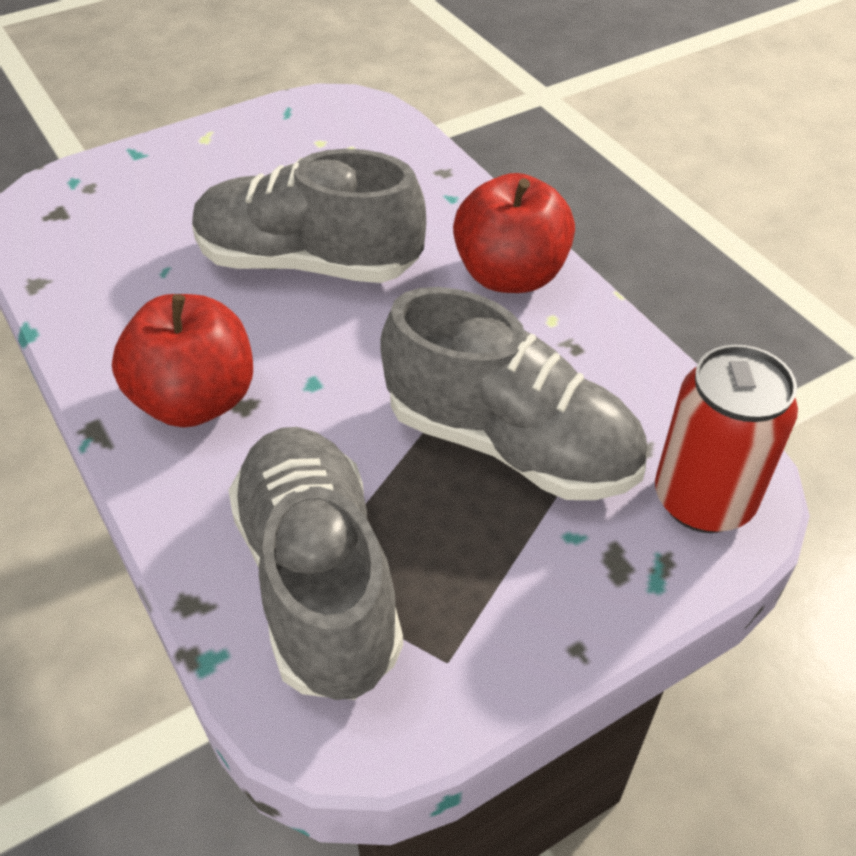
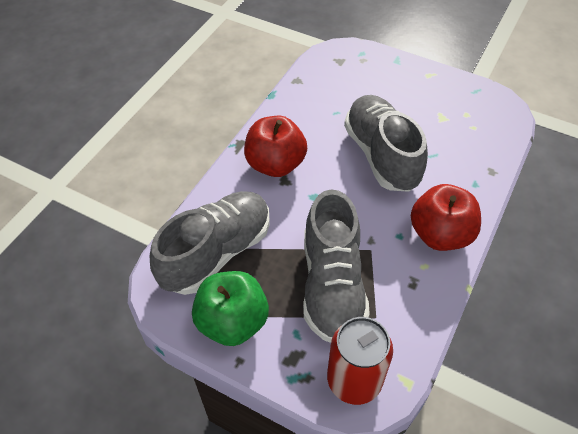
camera: 60 degrees right, 5 degrees up
(490, 623) = (233, 322): none -> green apple

